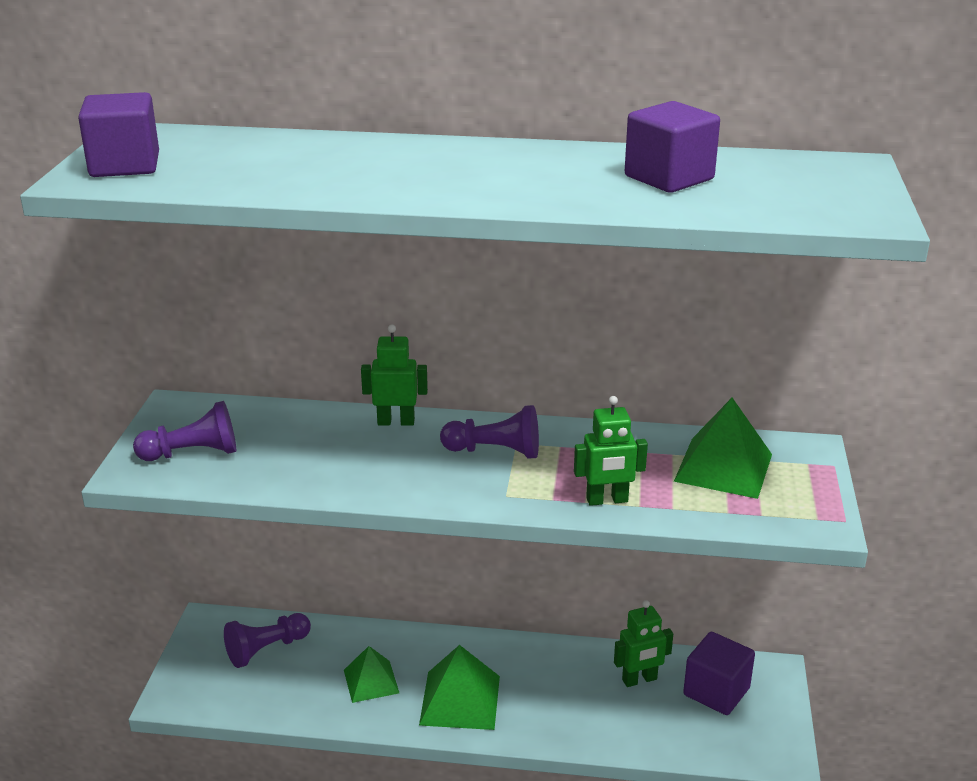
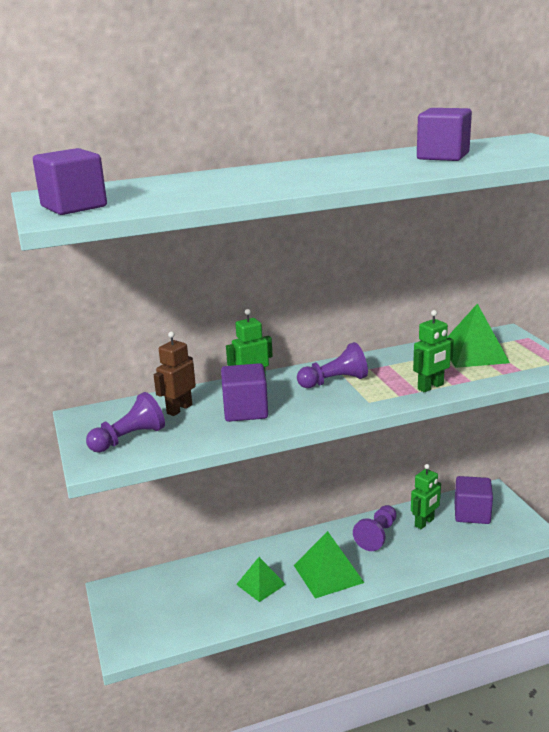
camera: 25 degrees left, 5 degrees down
(266, 649) = (171, 591): purple pawn -> purple pawn (377, 535)
(281, 431) = (179, 409): none -> brown robot
(350, 459) = (245, 411): none -> purple cube

